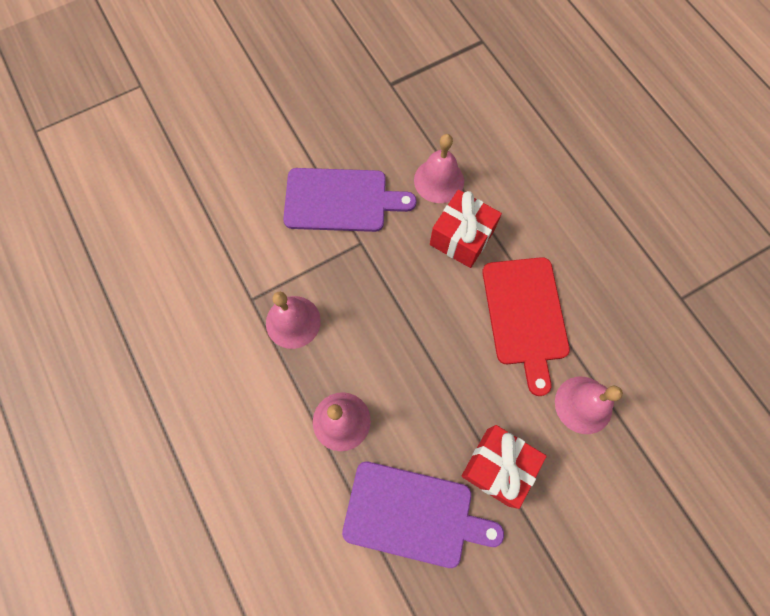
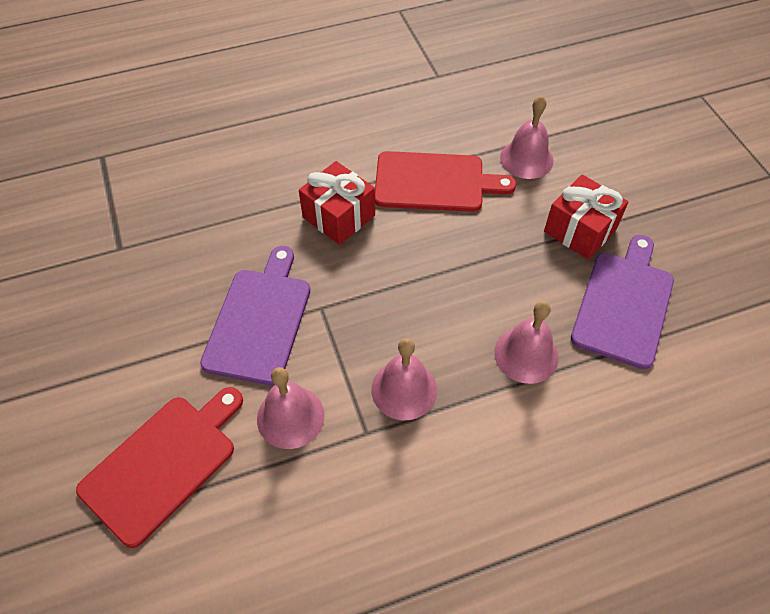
camera: 80 degrees left, 15 degrees down
(213, 168) = (163, 464): none -> red cutting board
(439, 180) = (265, 224): pink bell -> pink bell (290, 417)

